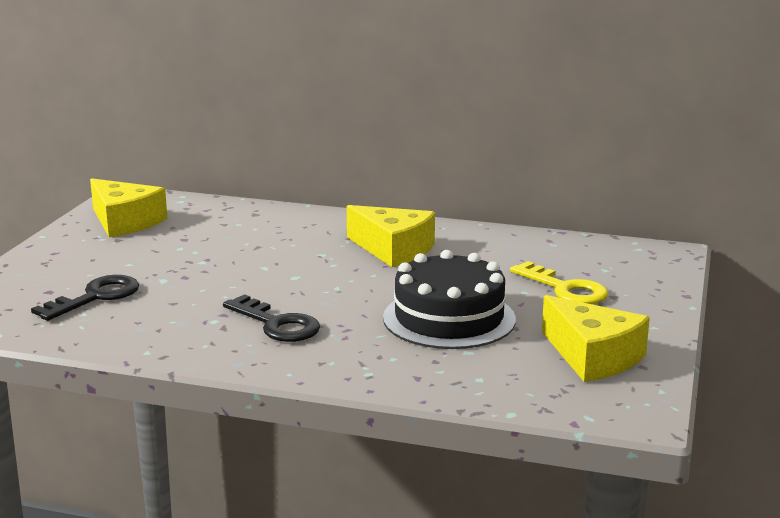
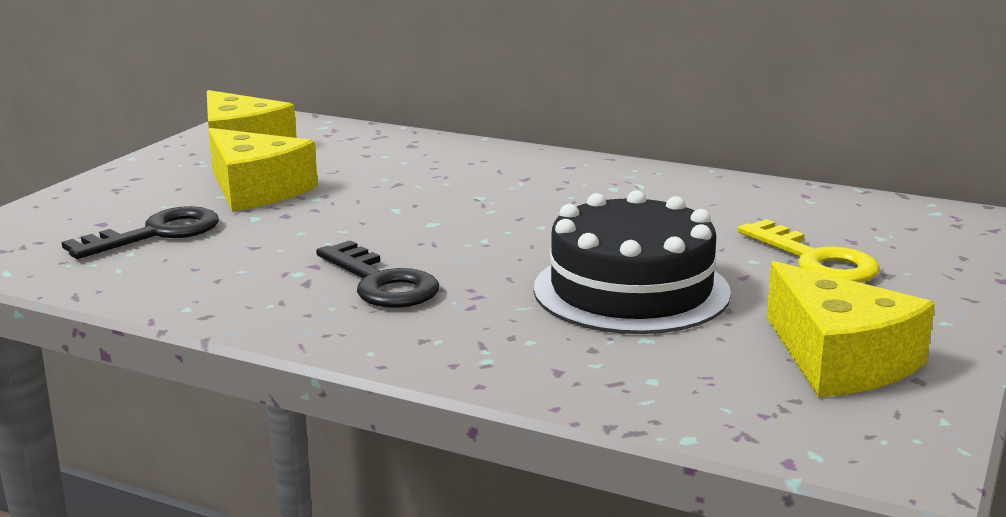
camera: 10 degrees right, 0 degrees up
(393, 249) = (580, 196): yellow cheese -> yellow cheese (256, 190)

